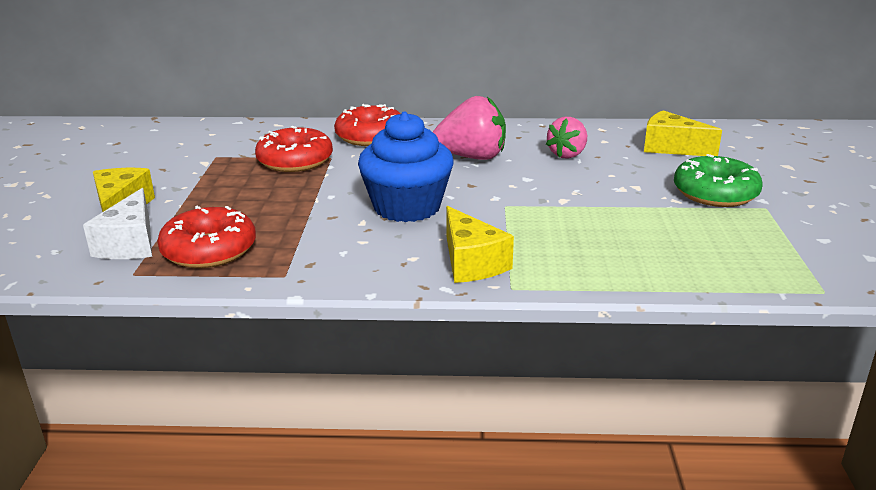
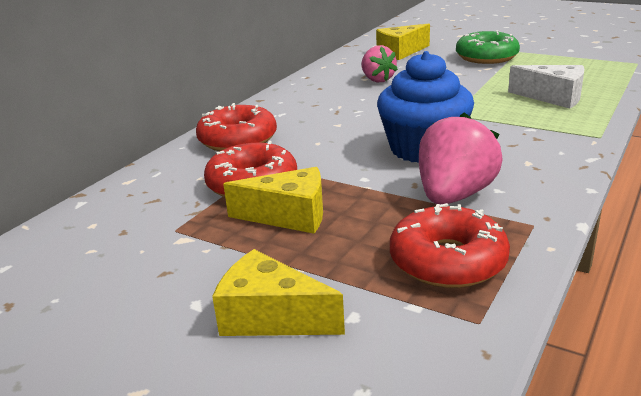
camera: 60 degrees left, 0 degrees up
(130, 243) = (390, 317): white cheese -> white cheese (553, 97)
(471, 263) = (551, 142): yellow cheese -> yellow cheese (289, 216)
(472, 157) = (343, 109): pink strawberry -> pink strawberry (454, 195)

